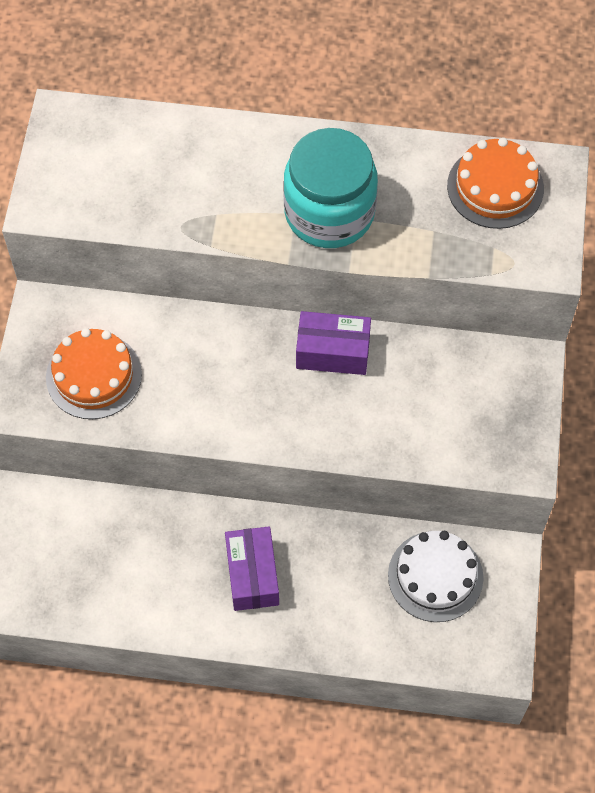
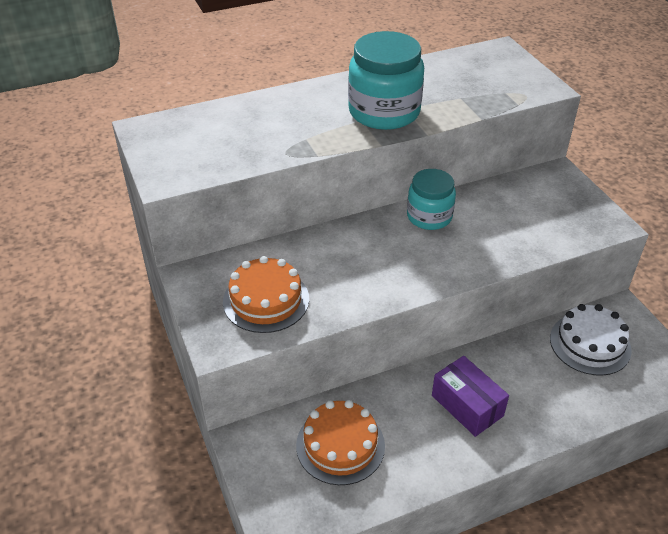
camera: 30 degrees left, 20 degrees down
(333, 352) = (429, 216): purple box -> turquoise jar
(495, 187) = (475, 67): orange cake -> orange cake (340, 445)

